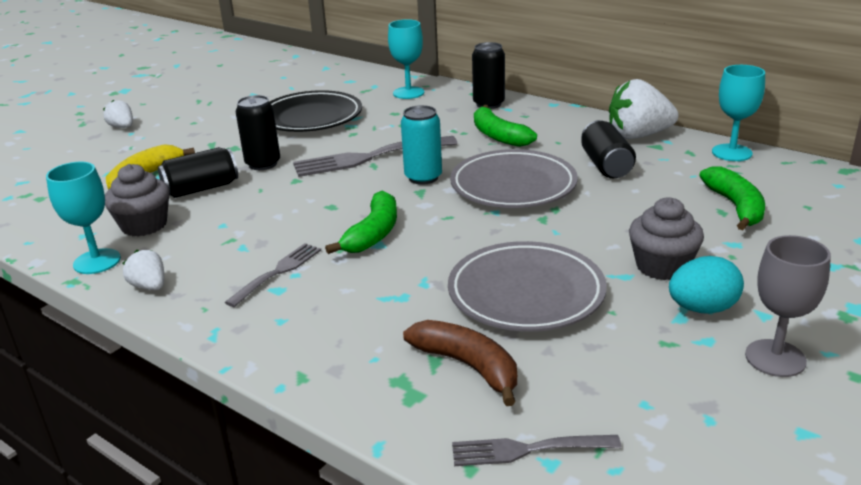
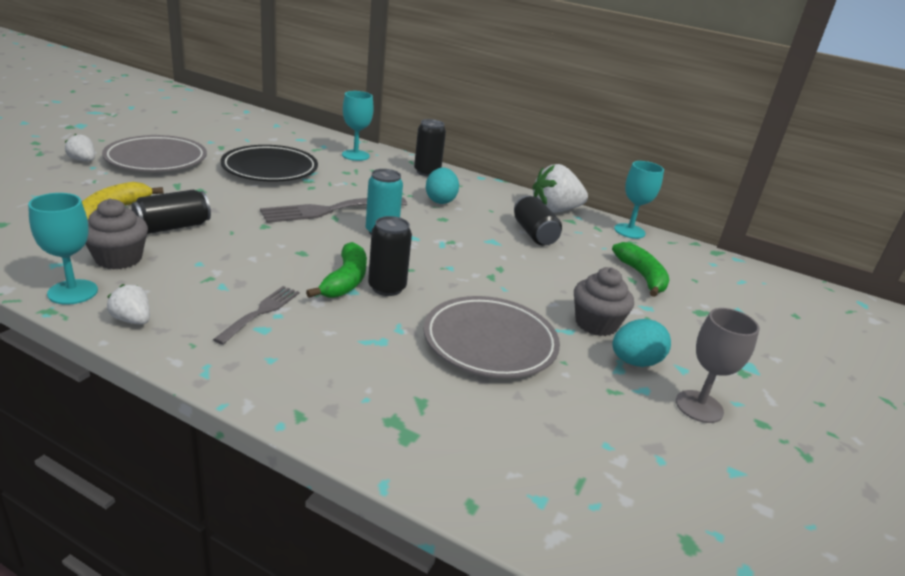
camera: 15 degrees left, 0 degrees up
(263, 164) = (230, 208): black can -> black can (387, 288)
(468, 366) = (452, 408): brown banana -> none
(498, 136) = (440, 200): green banana -> turquoise egg
(513, 186) = (461, 246): grey plate -> grey plate (156, 160)
(527, 449) = (518, 487): grey fork -> none

